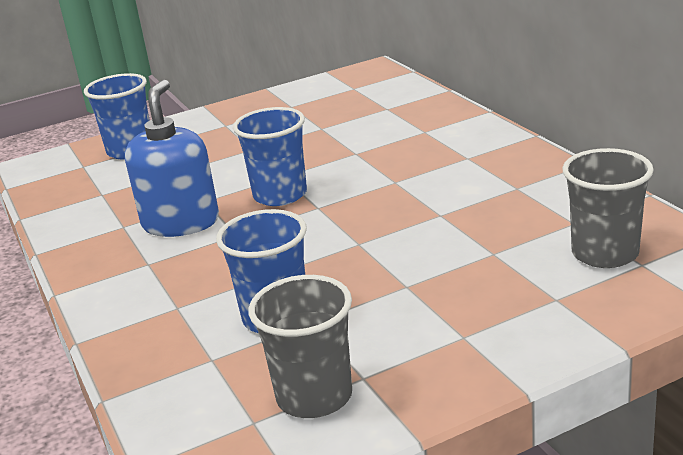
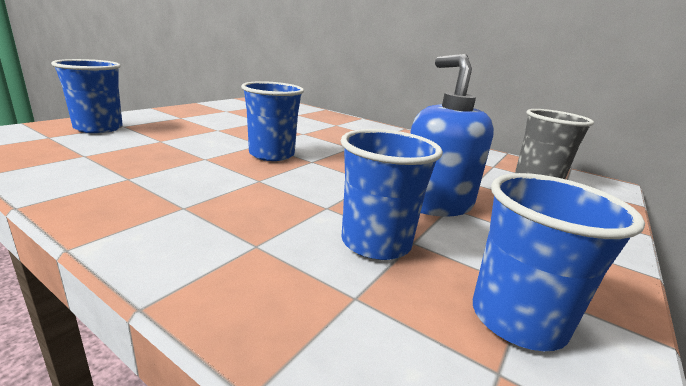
camera: 35 degrees left, 5 degrees down
(181, 222) = (194, 173): blue soap dispenser -> blue soap dispenser (435, 203)
(314, 396) = (517, 319): grey cup -> blue cup

